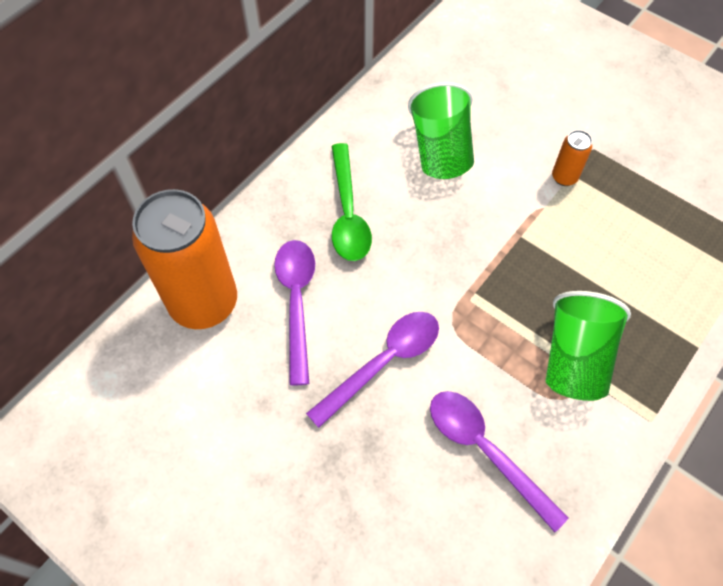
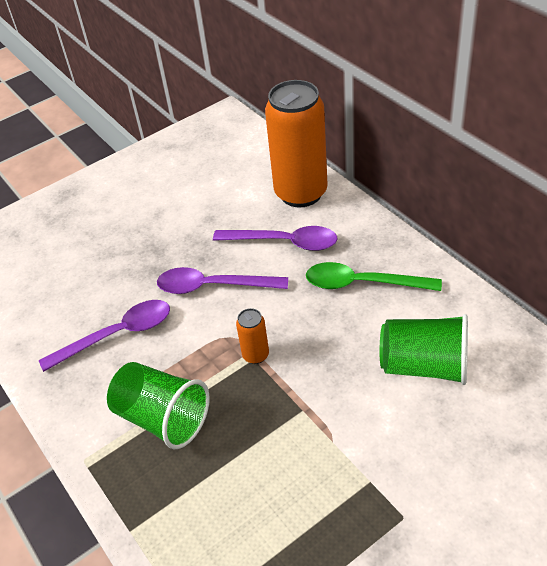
camera: 110 degrees right, 15 degrees down
(383, 363) = (213, 286): purple spoon -> purple spoon turned 120 degrees clockwise
(564, 177) = (367, 472): orange can -> orange can (255, 355)

